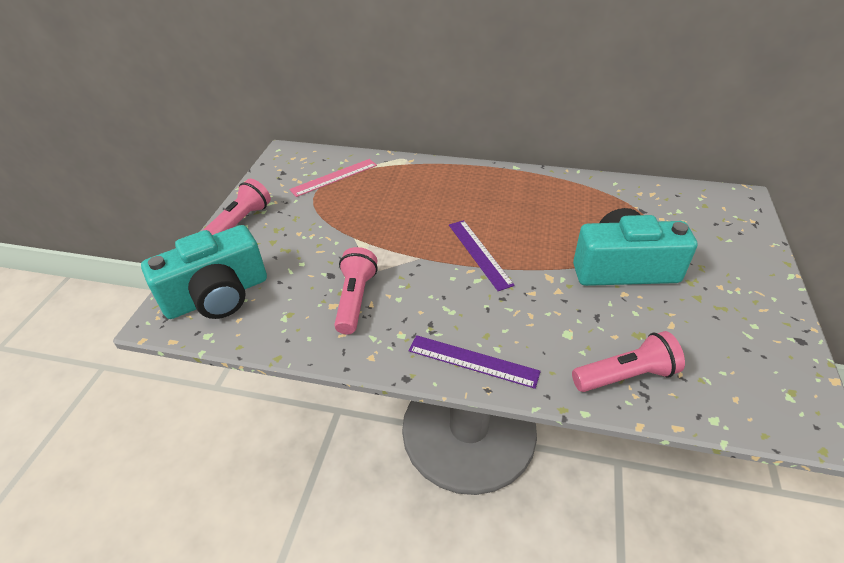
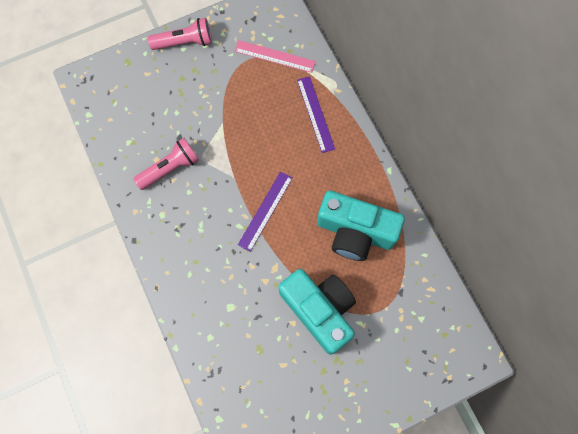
camera: 50 degrees right, 30 degrees up
(217, 295) = (117, 91): turquoise camera -> turquoise camera (355, 232)
(473, 361) = (170, 267): purple ruler -> purple ruler (315, 114)
(626, 375) = (219, 357): pink flashlight -> none

